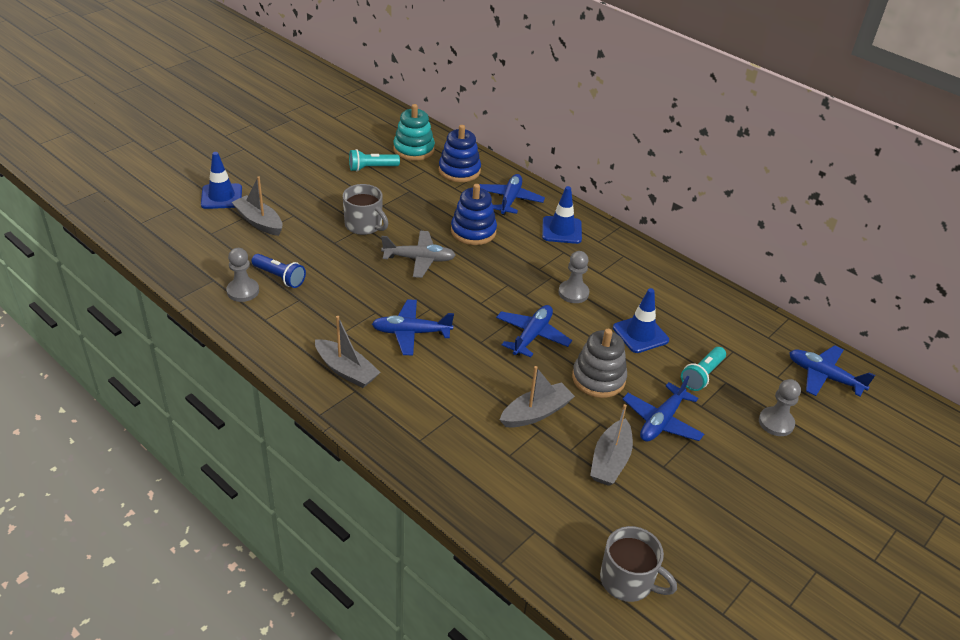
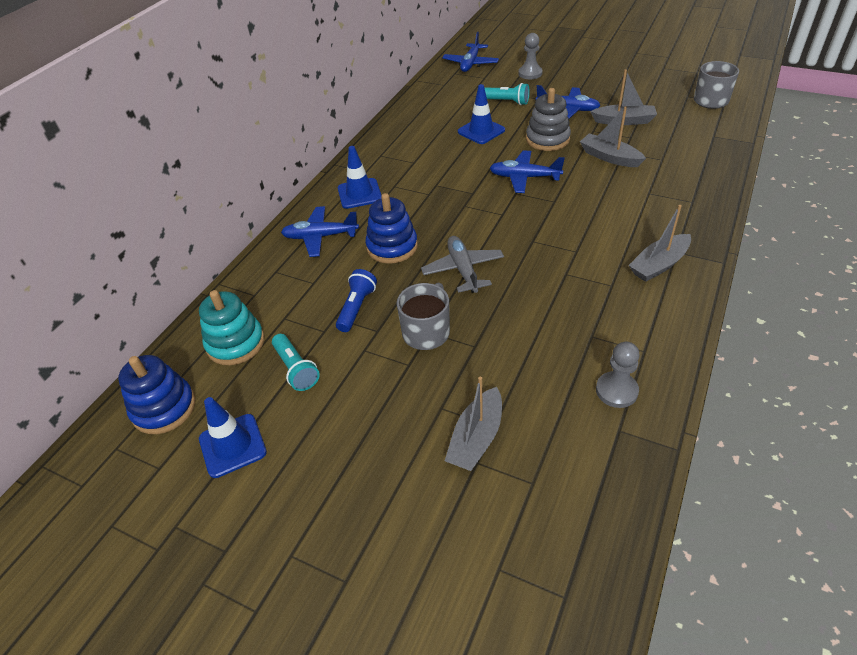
camera: 100 degrees left, 5 degrees up
(221, 196) = (441, 515): blue traffic cone -> blue traffic cone (232, 445)
(279, 277) = (569, 368): blue flashlight -> blue flashlight (357, 308)
(346, 370) = (659, 265): grey boat -> grey boat turned 150 degrees counterclockwise
(411, 333) = (576, 242): blue plane -> none
(459, 171) = (274, 289): blue stacking toy -> blue stacking toy (164, 408)
(573, 293) = (452, 169): grey pawn -> none

